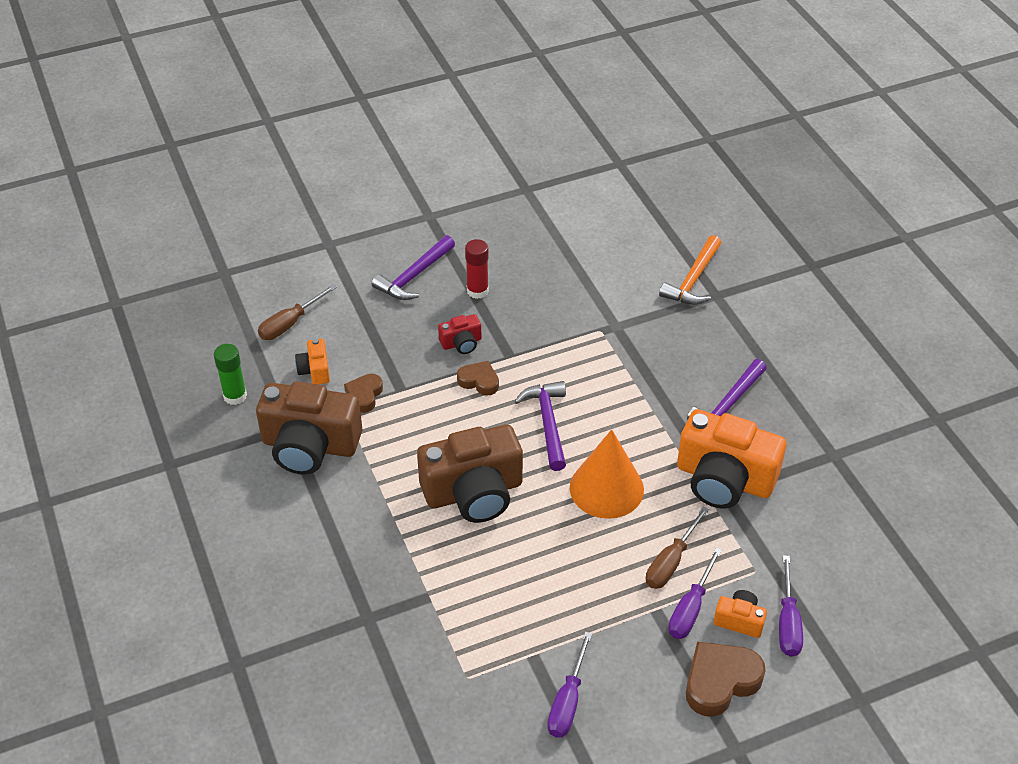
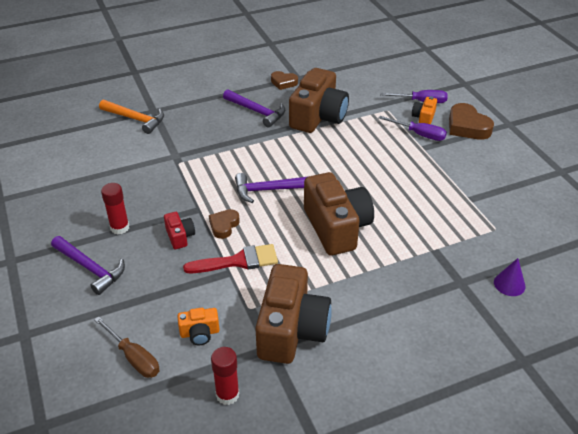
camera: 90 degrees left, 5 degrees down
(235, 396) = (227, 394): green glue stick -> red glue stick
(360, 673) = (509, 284): none -> purple cone
(364, 395) = (234, 296): brown heart -> brown heart (283, 82)
(418, 396) = (238, 261): none -> red brush
(568, 701) = (499, 184): purple screwdriver -> none
(606, 488) = (328, 164): orange cone -> none
(671, 562) = (386, 140): brown screwdriver -> none
(724, 479) = (318, 117): orange camera -> brown camera

